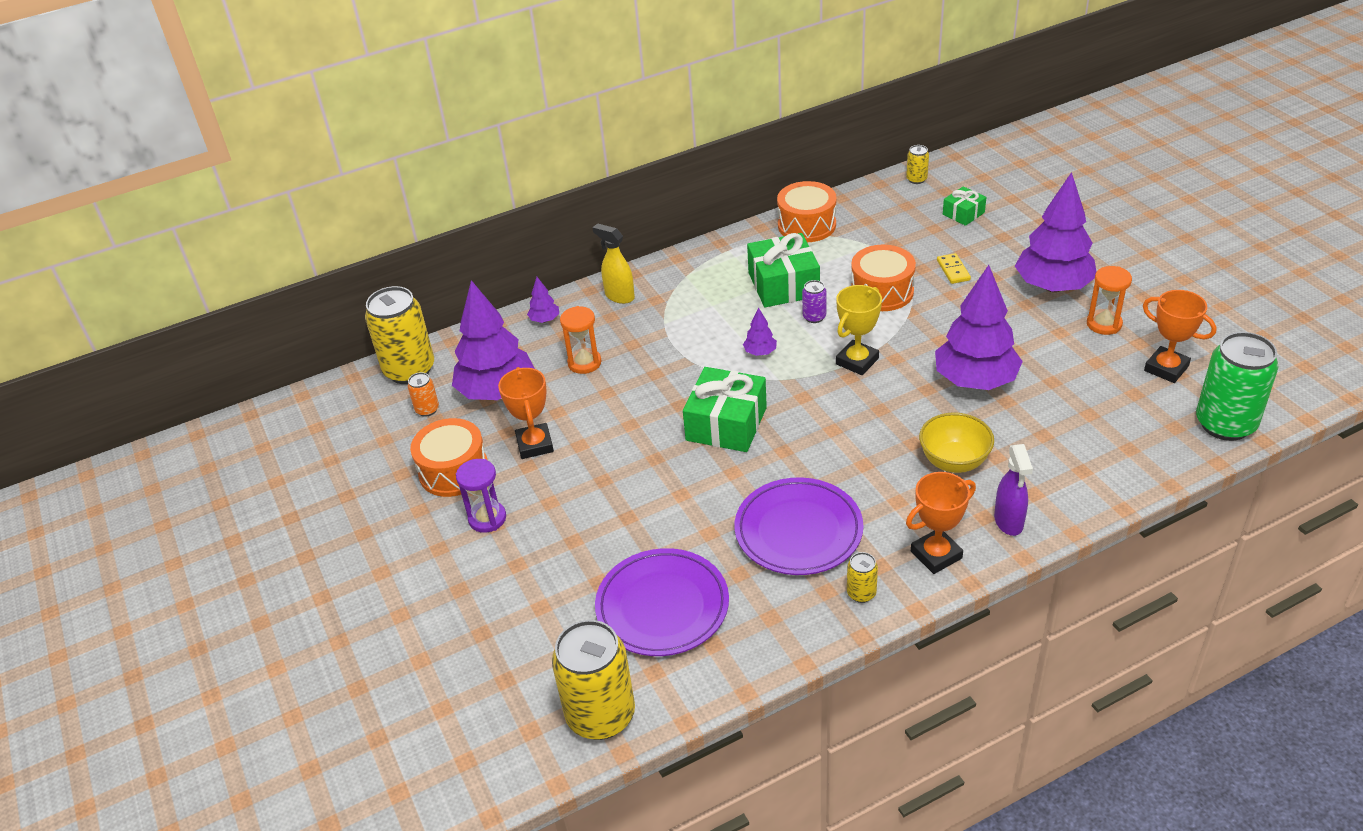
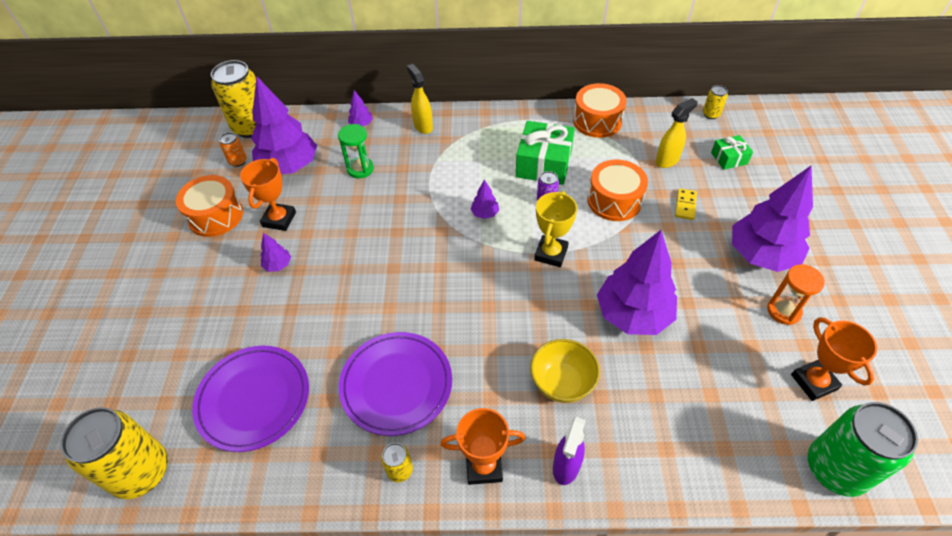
camera: 25 degrees right, 10 degrees up
(487, 518) = (205, 264): purple hourglass -> none
(575, 485) = (278, 265): none -> purple tree
(584, 363) = (360, 169): orange hourglass -> green hourglass
(726, 424) = (416, 263): green gift -> none
(857, 361) = (551, 254): yellow trophy -> yellow trophy turned 45 degrees counterclockwise
(906, 237) = (667, 160): none -> yellow spray bottle

